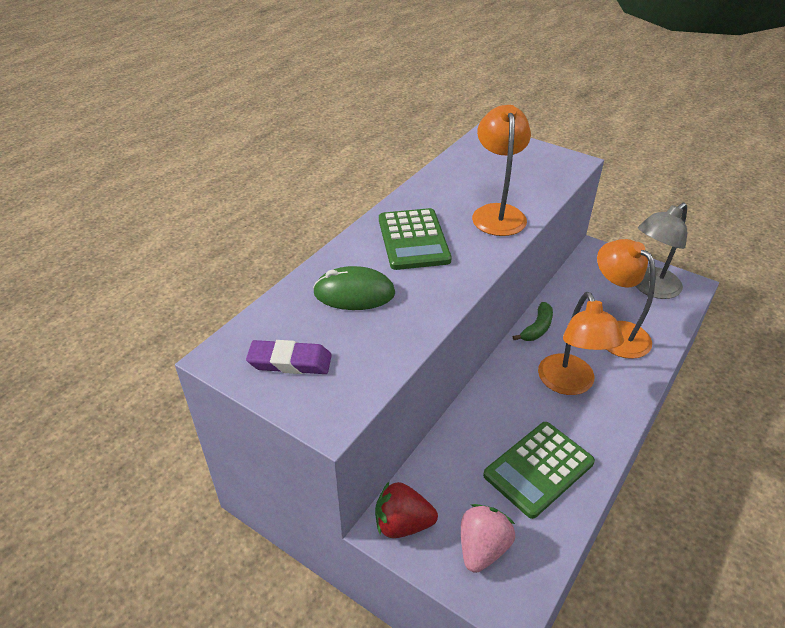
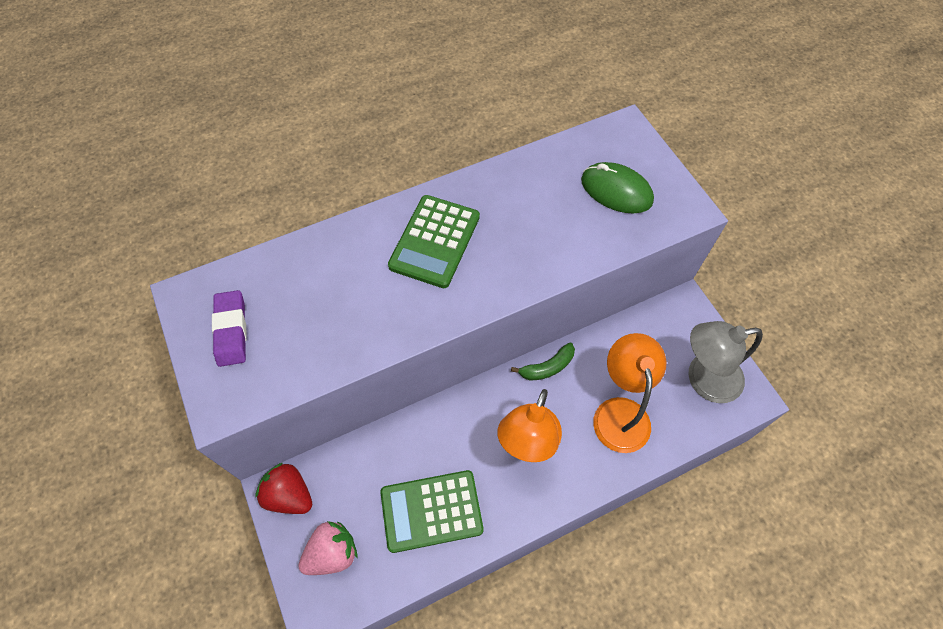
camera: 30 degrees right, 20 degrees up
(290, 362) = (231, 330): purple eraser -> purple eraser turned 45 degrees clockwise
(354, 293) = (335, 281): green mouse -> green mouse (616, 190)
(497, 213) = (543, 245): orange lamp -> none

